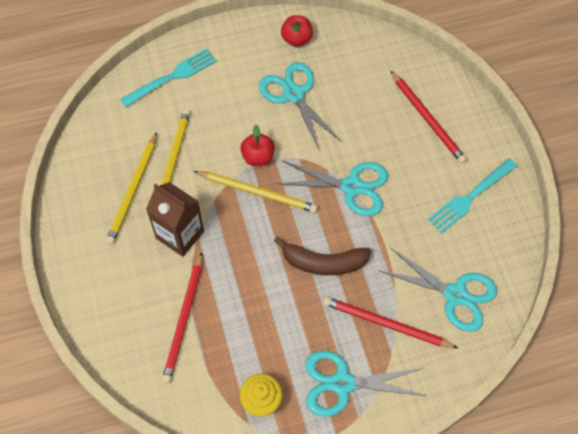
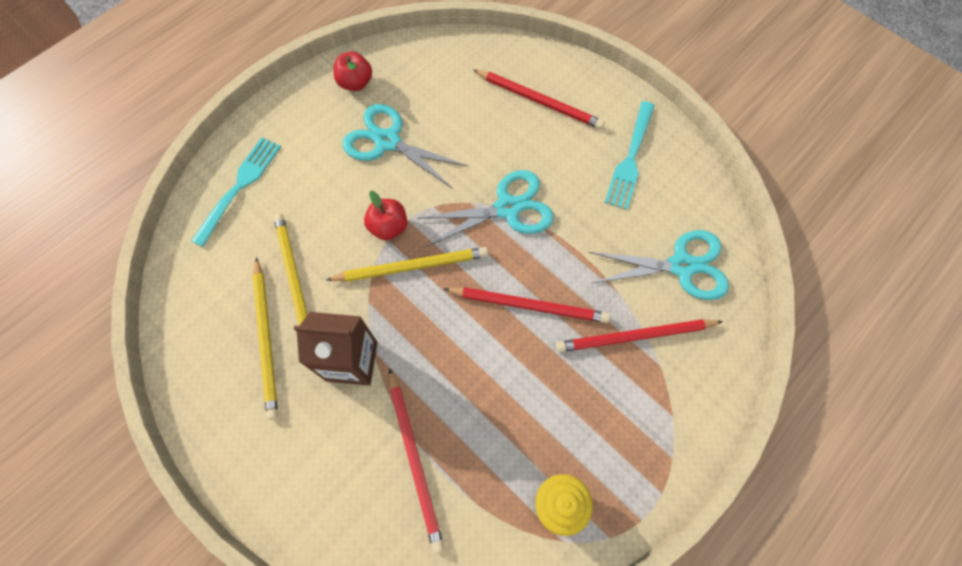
camera: 30 degrees left, 5 degrees up
(323, 262) = (529, 305): brown banana -> red pencil
(342, 383) = (632, 429): turquoise scissors -> none

